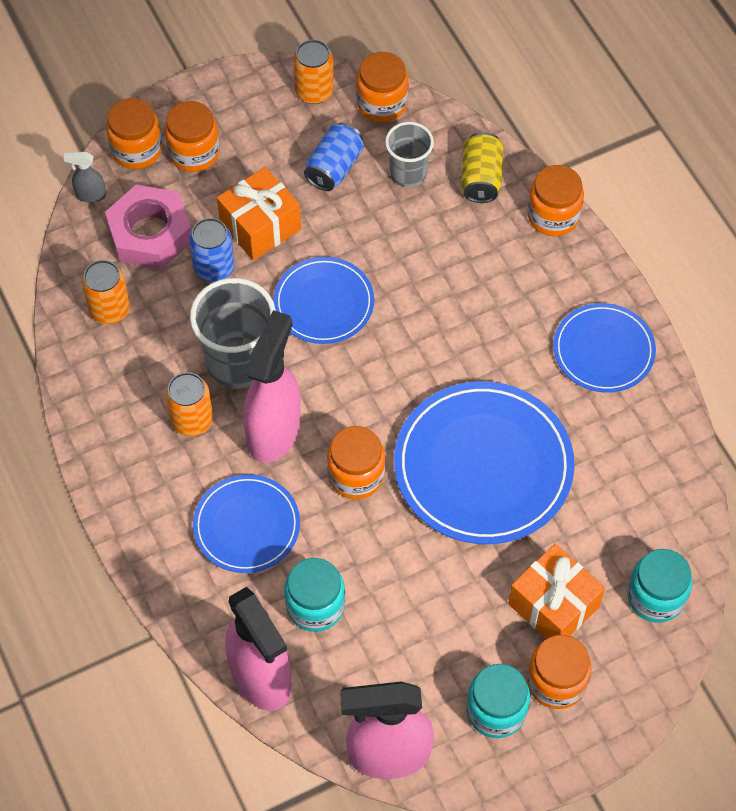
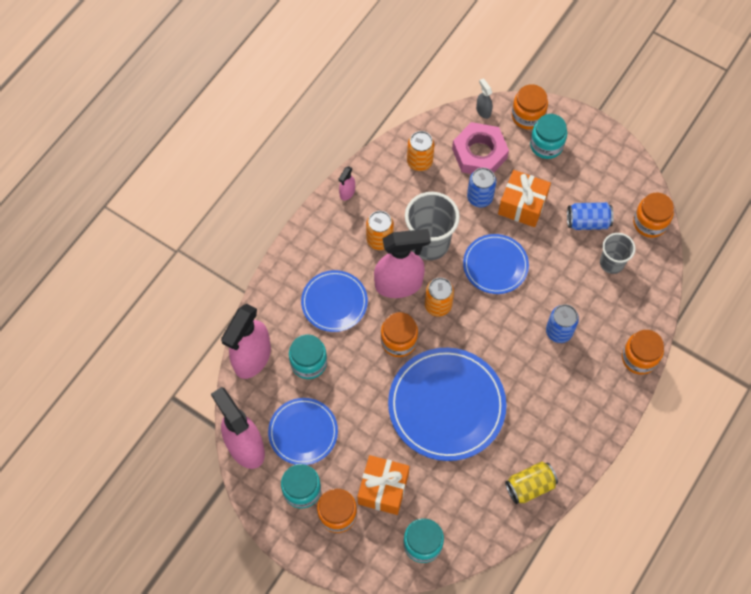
camera: 60 degrees right, 5 degrees up
(92, 423) = (347, 193): none -> pink spray bottle
(194, 152) = (546, 145): orange jar -> turquoise jar
(314, 91) = (631, 183): orange can -> orange can (438, 305)
(462, 282) = (559, 331): none -> blue can
(481, 178) = (637, 304): yellow can -> yellow can (530, 486)
(603, 350) = (565, 433): blue plate -> blue plate (303, 432)

